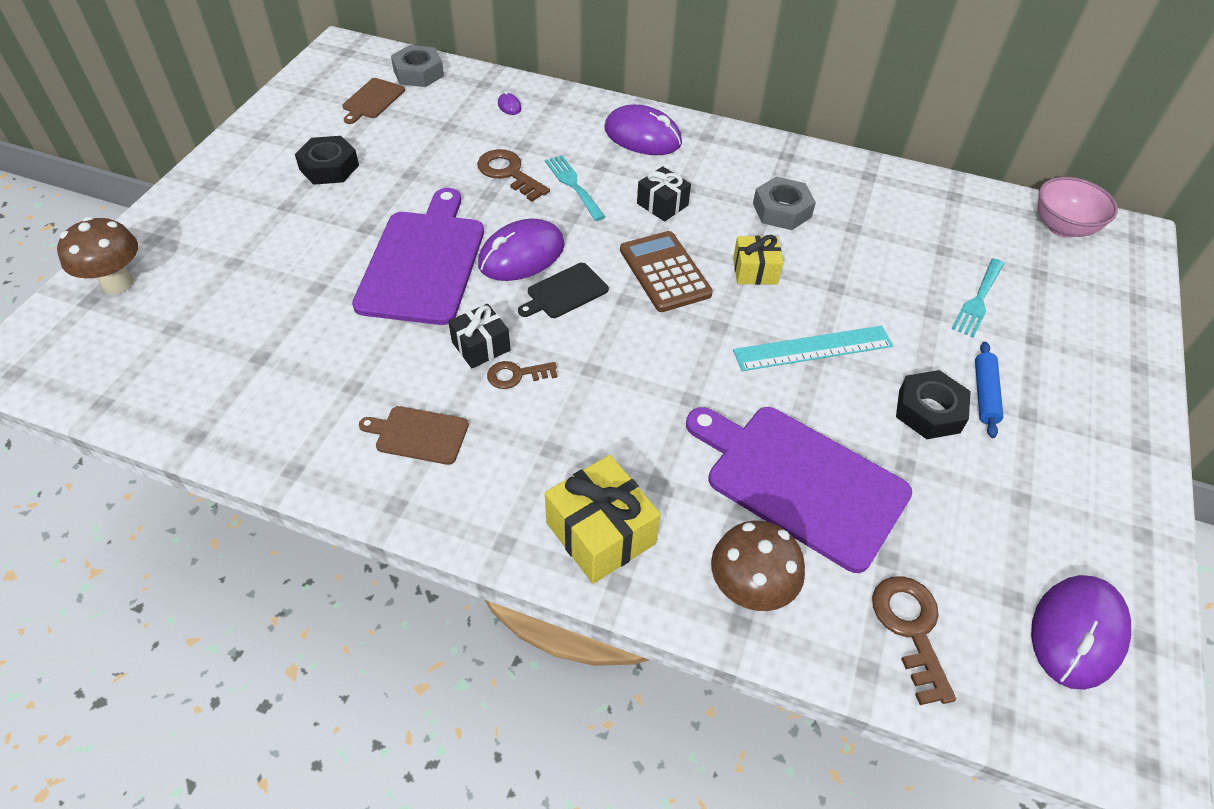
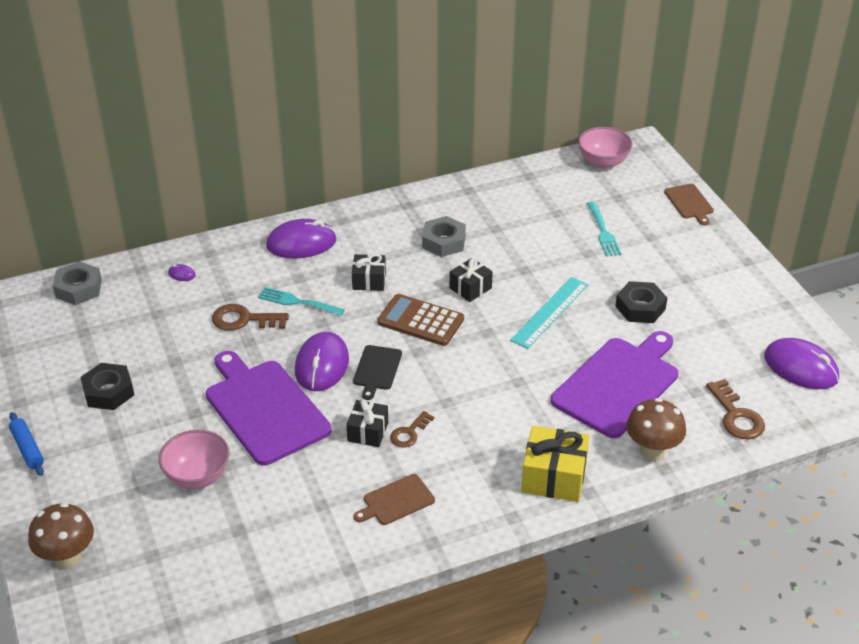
camera: 40 degrees left, 10 degrees down
(294, 284) = (197, 476): none -> pink bowl
(372, 100) = (71, 328): brown cutting board -> brown cutting board (689, 203)
(755, 271) = (470, 288): yellow gift -> black gift
(800, 481) = (618, 384): purple cutting board -> purple cutting board turned 135 degrees clockwise
(911, 629) = (736, 416): brown key -> brown key turned 150 degrees counterclockwise
(984, 394) = (656, 281): blue rolling pin -> blue rolling pin (27, 448)
(1077, 633) = (800, 367): purple mouse -> purple mouse turned 45 degrees counterclockwise

